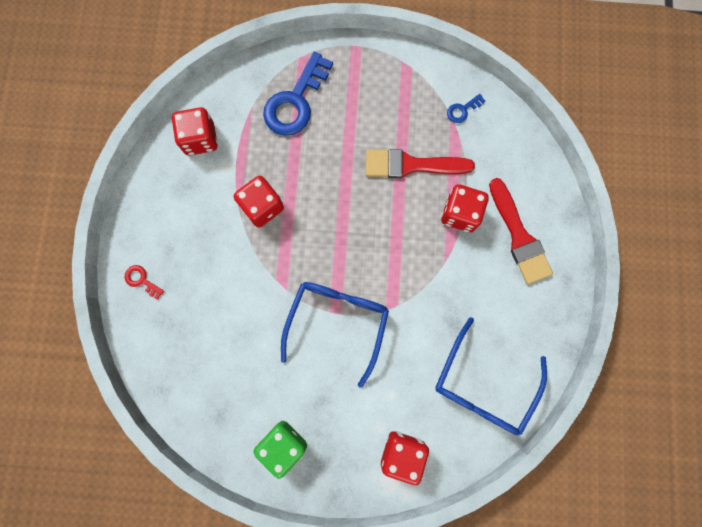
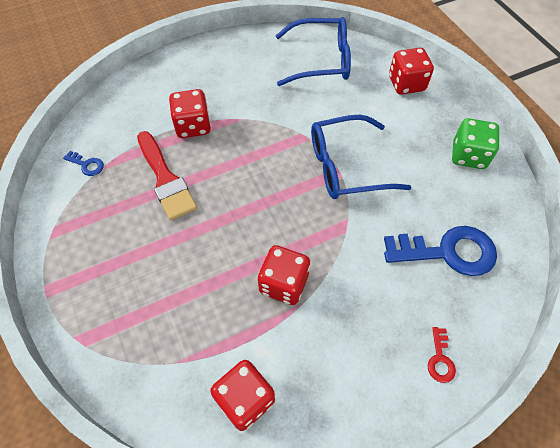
camera: 120 degrees left, 20 degrees down
(295, 102) = (144, 318): blue key -> blue key (448, 252)
(518, 236) = (190, 83): red brush -> none

